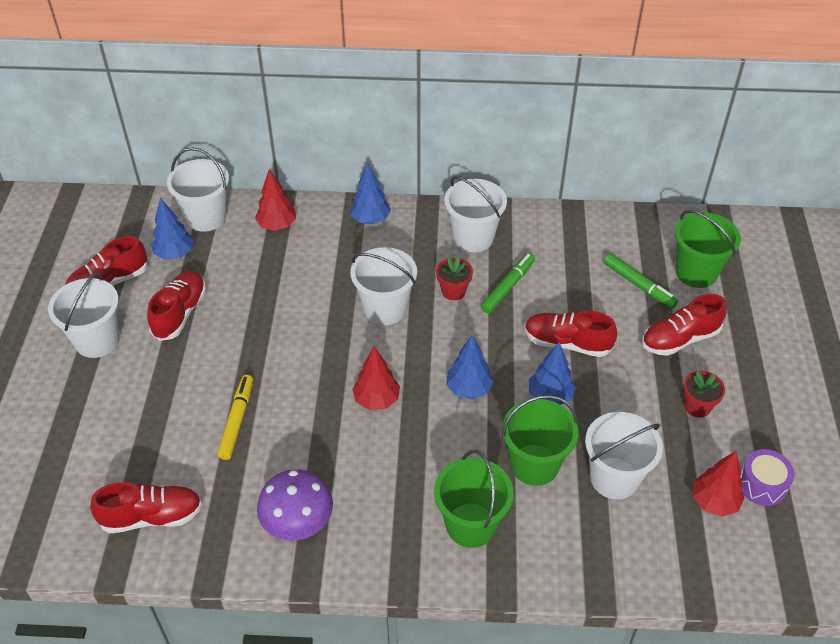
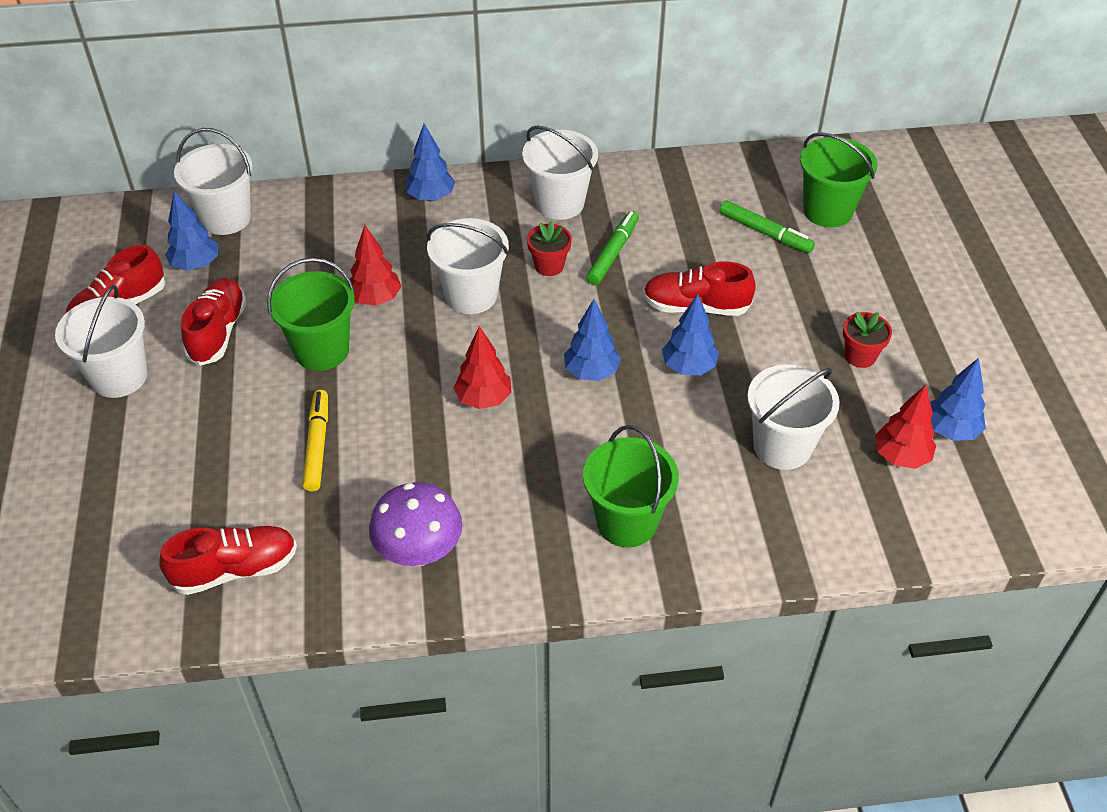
camera: 10 degrees left, 0 degrees up
(277, 225) = (317, 217): red tree -> red tree (376, 299)
(534, 464) = (687, 445): green bucket -> green bucket (321, 350)
(679, 339) = (824, 285): red shoe -> none
(762, 484) = (950, 430): purple drum -> blue tree

